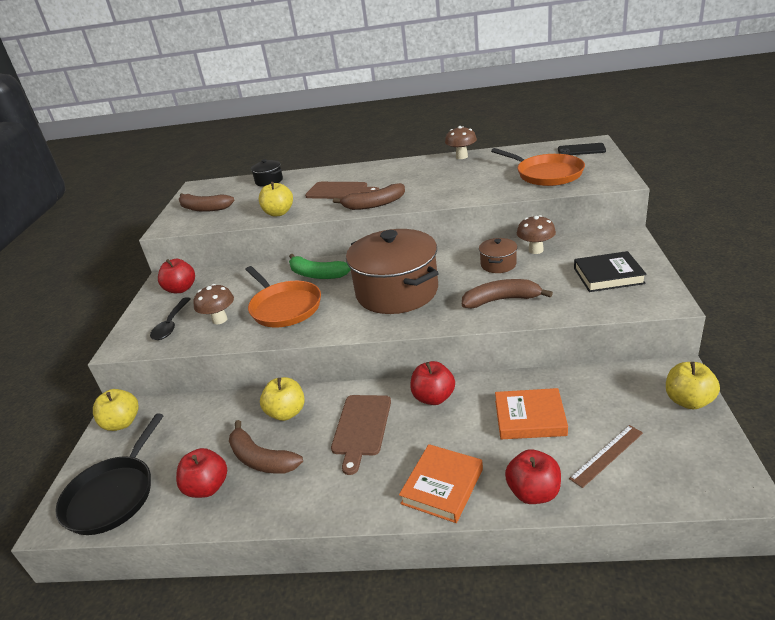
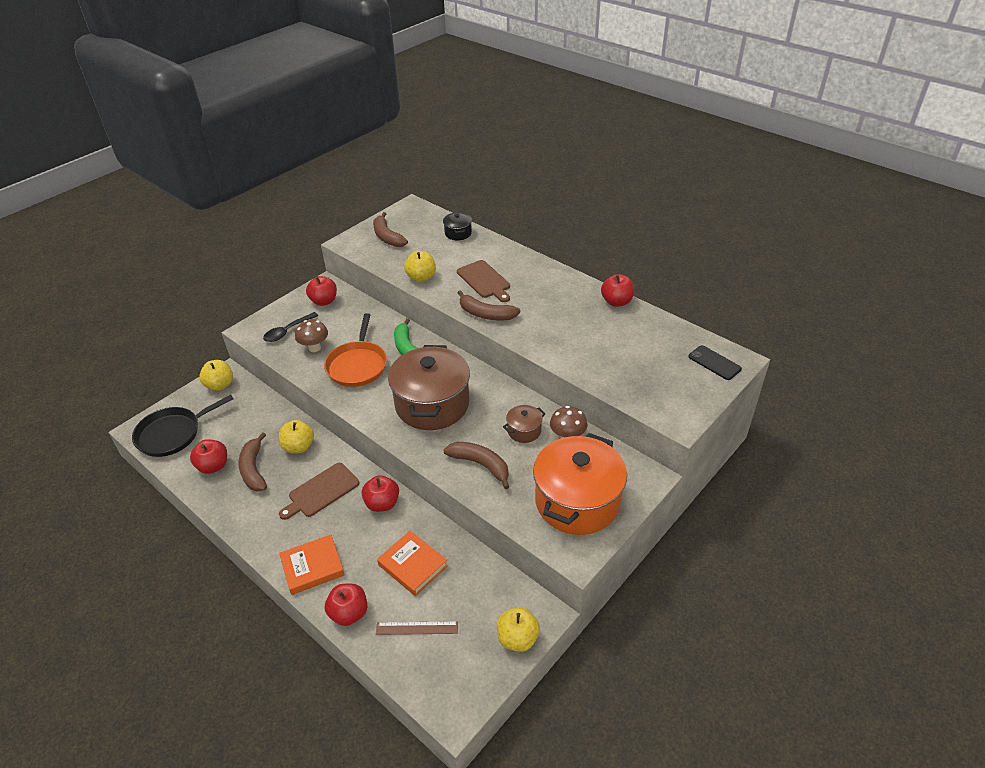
camera: 35 degrees right, 10 degrees up
(461, 157) = (616, 302): brown mushroom -> red apple
(546, 174) = (643, 371): orange pan -> none
(608, 276) = (577, 501): black book -> orange pot

